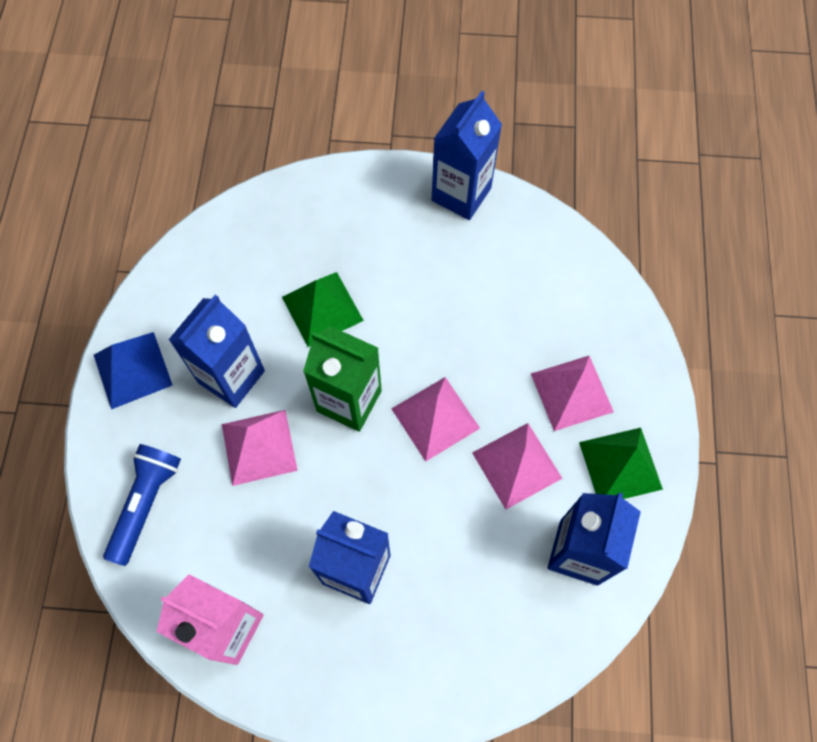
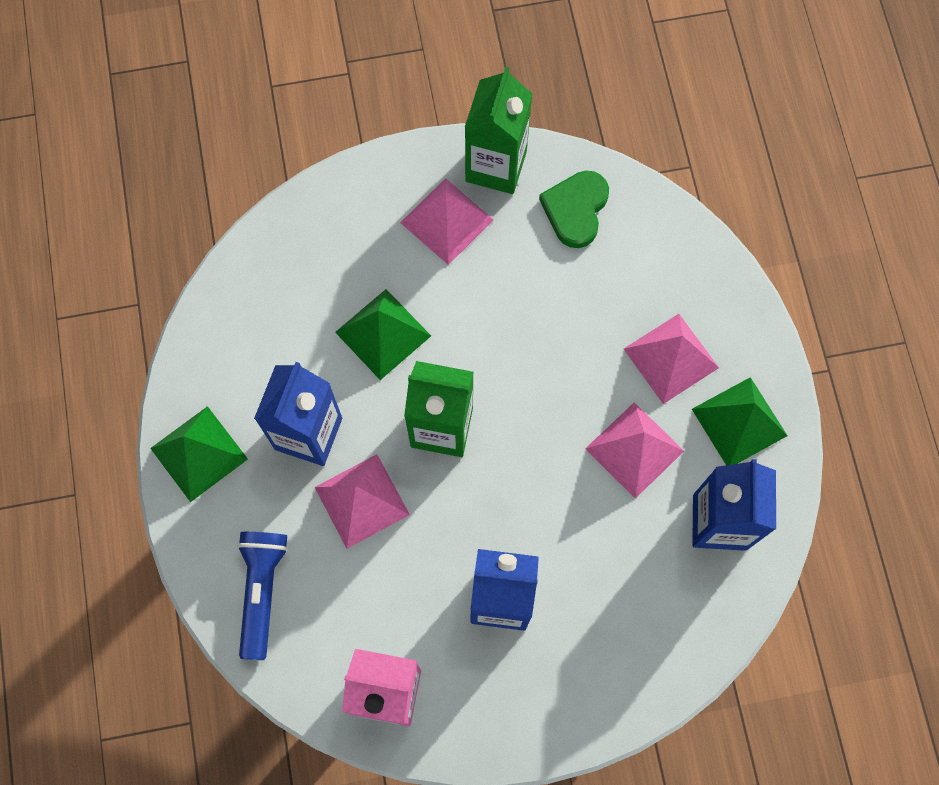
camera: 15 degrees left, 5 degrees up
(133, 370) = (199, 453): blue pyramid -> green pyramid
(435, 418) = (537, 422): pink pyramid -> pink pyramid (447, 221)
(461, 194) = (496, 166): blue carton -> green carton
(520, 246) = (575, 210): none -> green heart

